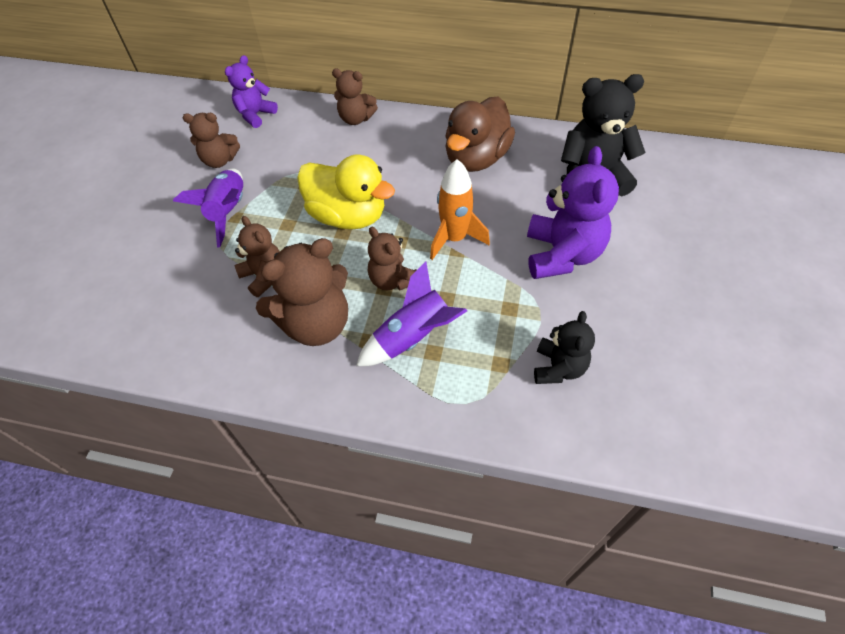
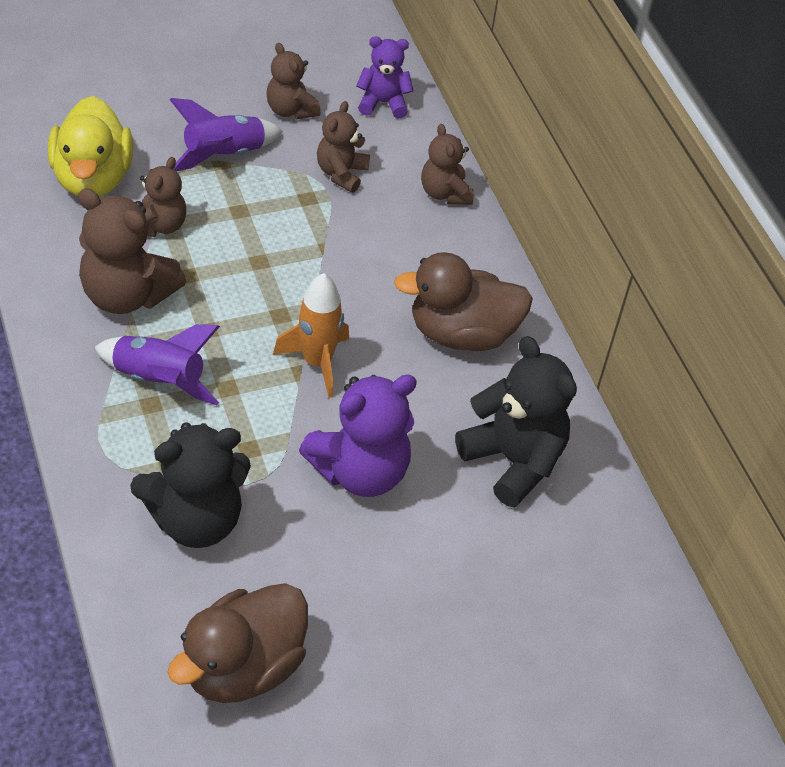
camera: 50 degrees right, 5 degrees down
(348, 216) = (286, 255): yellow duck -> yellow duck (92, 178)
(392, 280) = (222, 332): brown teddy bear -> brown teddy bear (341, 173)
(558, 368) = (196, 519): black teddy bear -> black teddy bear, size x1.67
(706, 393) = (243, 667): none -> brown duck

